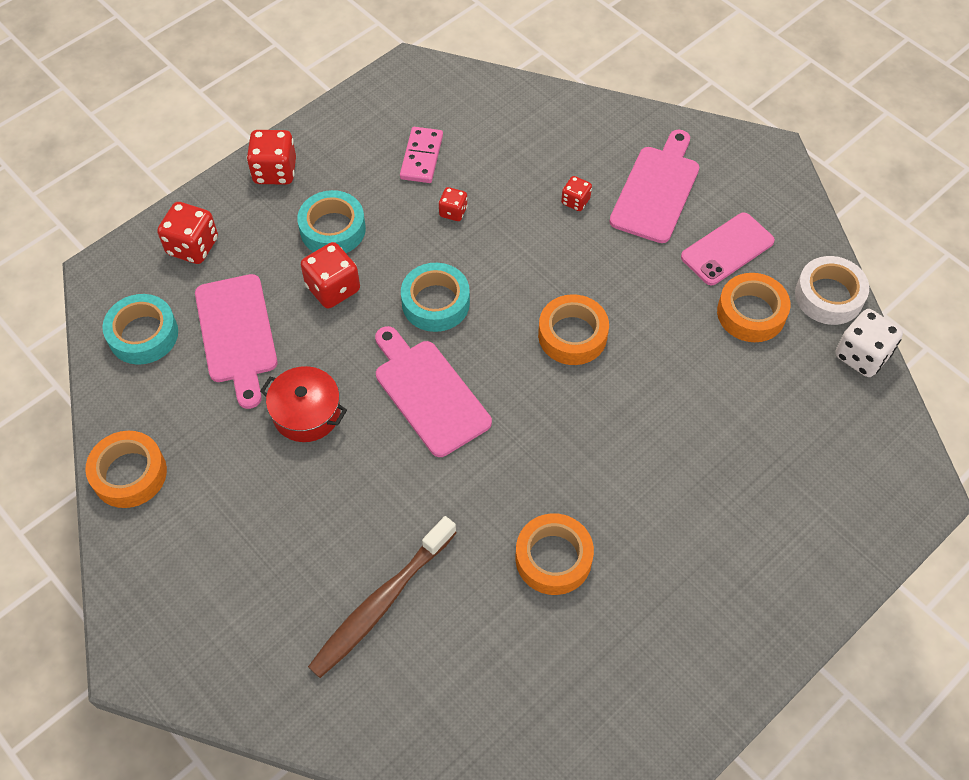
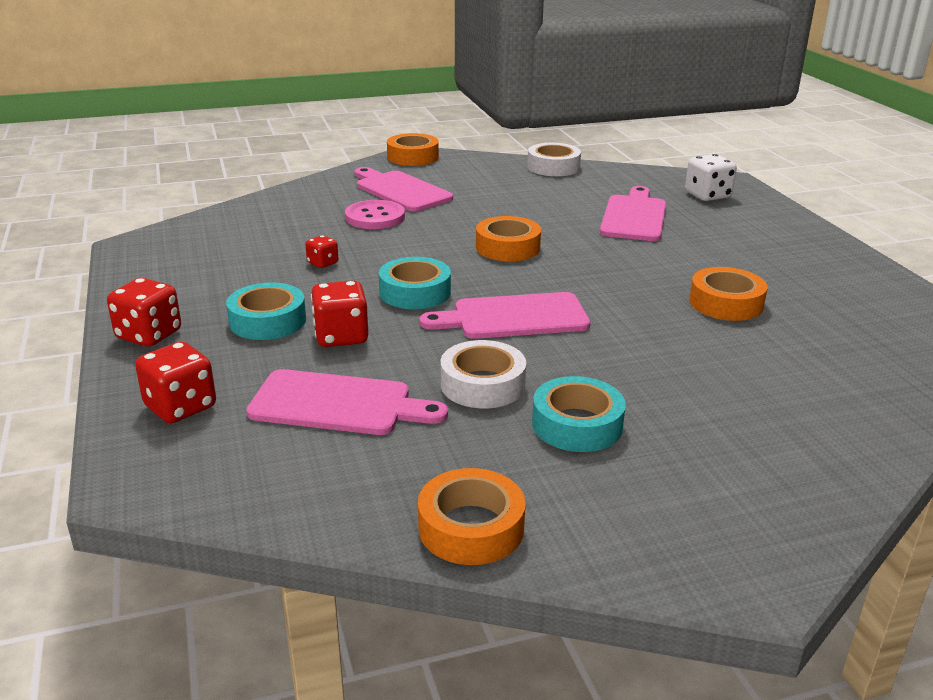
camera: 65 degrees left, 30 degrees down
(143, 334) = (268, 471): turquoise tape -> turquoise tape (577, 424)
(306, 413) = (482, 384): red pot -> white tape
(381, 603) = (739, 393): brown toothbrush -> none
(421, 157) = (241, 262): pink domino -> none
(575, 201) = (375, 217): red dice -> pink button
(727, 249) = (482, 183): pink phone -> none
(727, 420) = (634, 216): none -> pink cutting board
(751, 313) = (546, 189): orange tape -> orange tape (413, 157)
(861, 355) = (610, 170): white dice -> white dice (707, 195)

